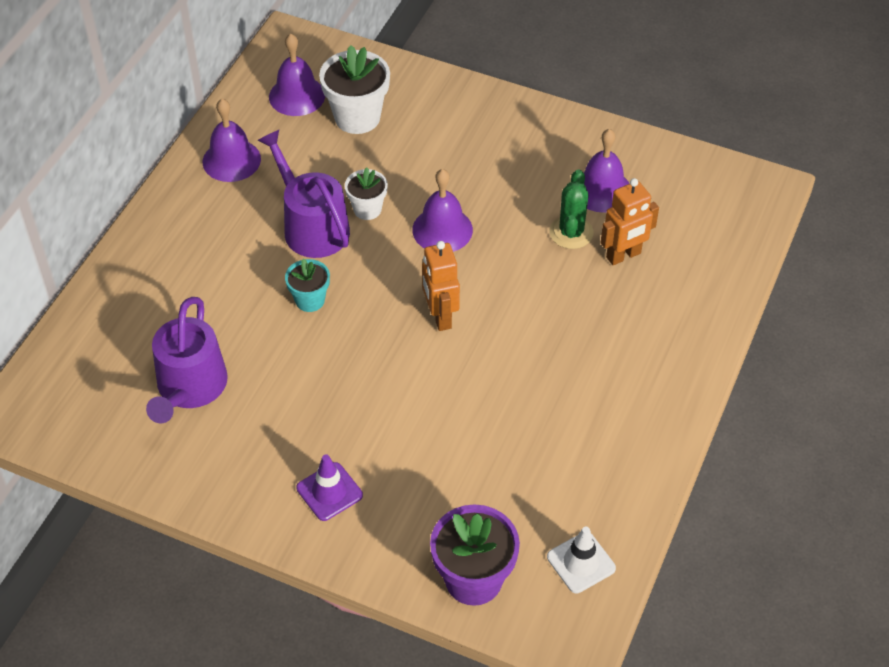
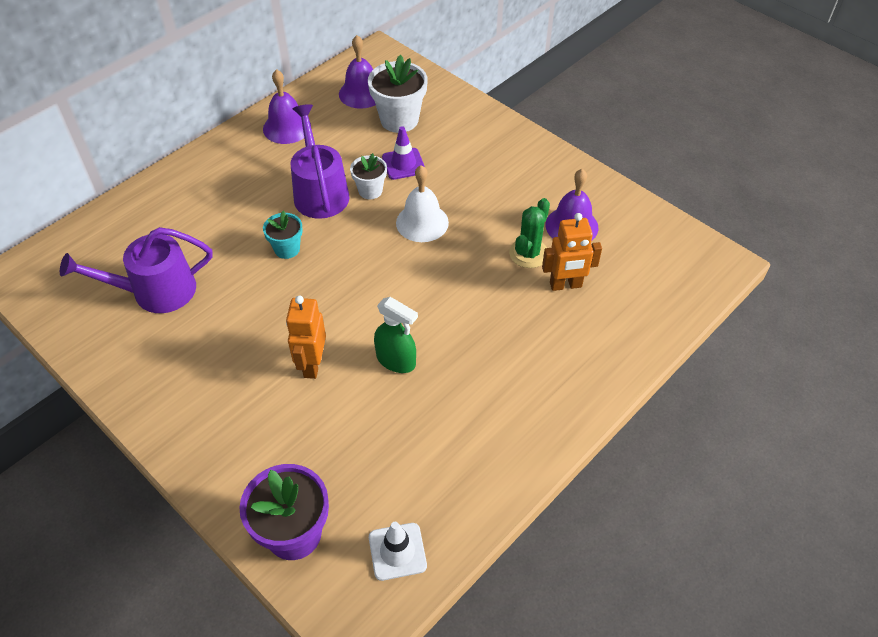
camera: 20 degrees right, 0 degrees up
(189, 388) = (156, 291): purple watering can -> purple watering can turned 45 degrees clockwise
(329, 492) = (215, 412): purple traffic cone -> purple traffic cone (403, 164)
(440, 317) = (384, 292): orange robot -> orange robot (312, 364)
(442, 229) = (422, 222): purple bell -> white bell
(489, 384) = (396, 360): none -> green spray bottle

